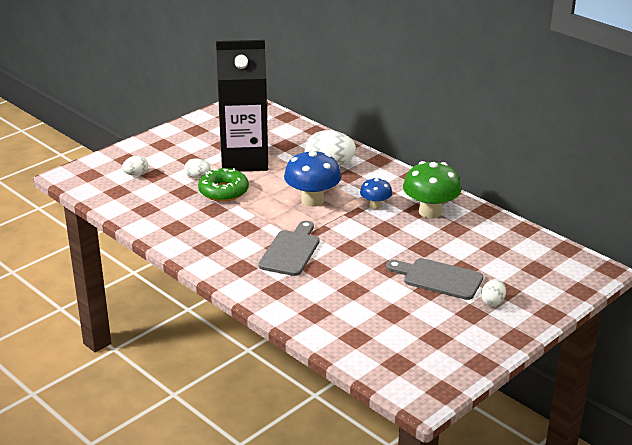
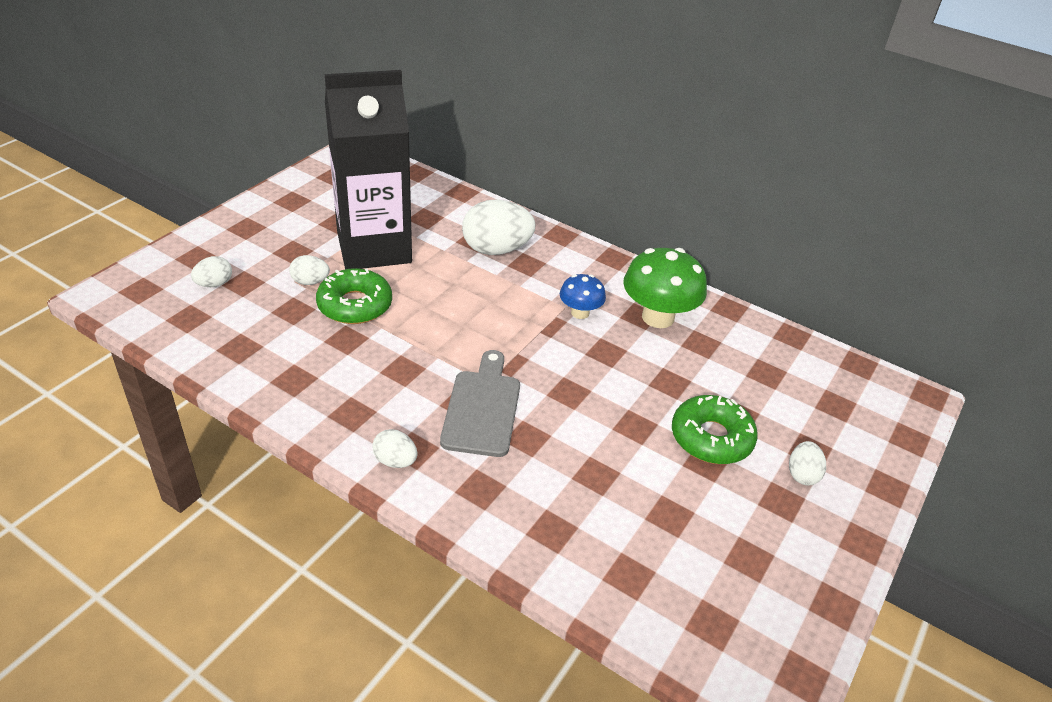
camera: 15 degrees left, 10 degrees up
(228, 272) = (395, 461): none -> white egg
(312, 200) = (489, 310): blue mushroom -> none
(438, 278) = (711, 438): grey cutting board -> green donut

